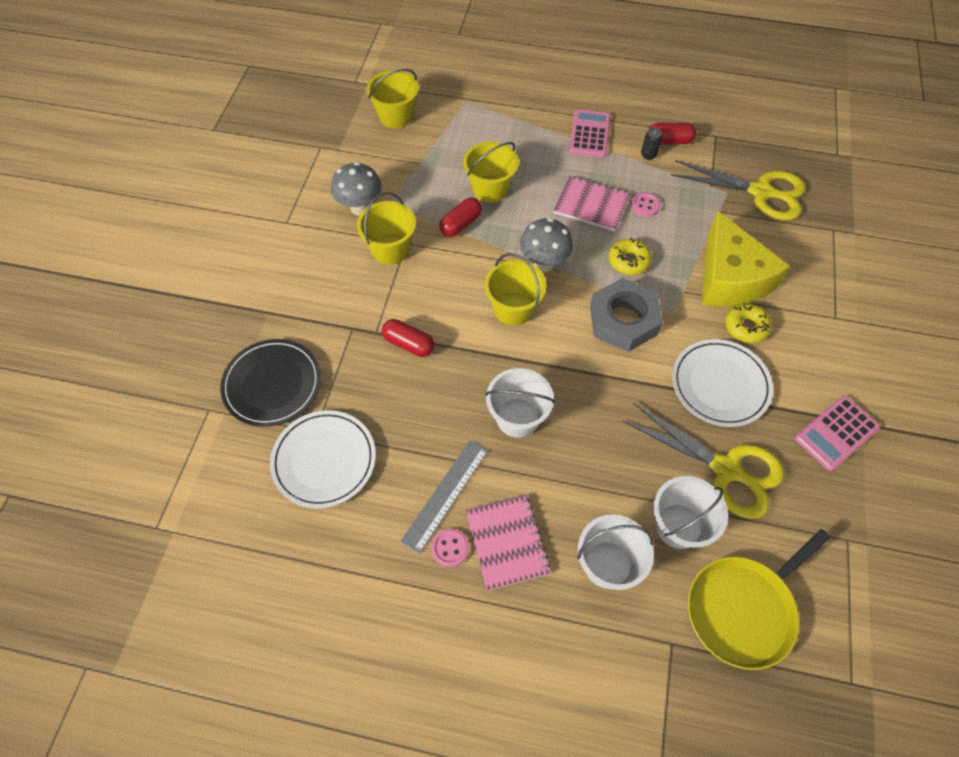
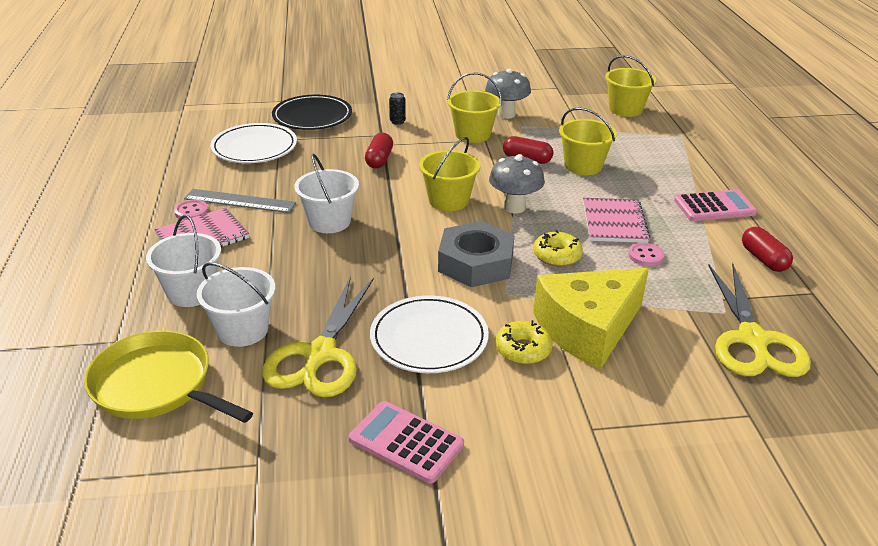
camera: 70 degrees right, 25 degrees down
(648, 155) = (725, 248): black can -> black can (397, 122)

